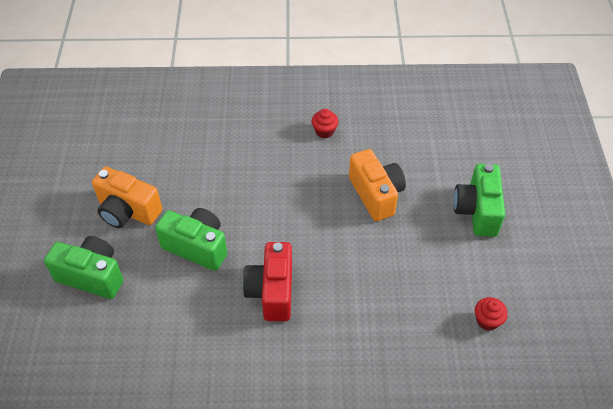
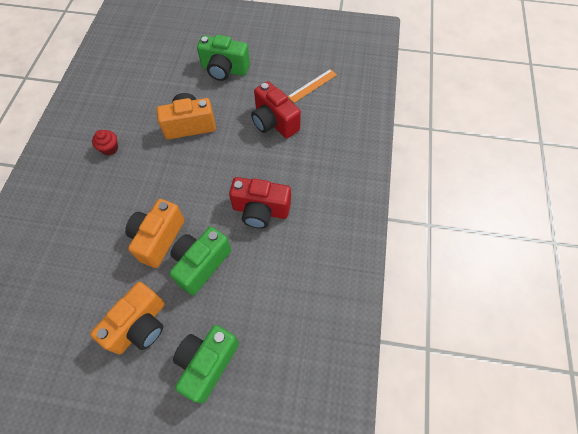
camera: 80 degrees left, 10 degrees up
(222, 202) = (158, 239): none -> orange camera
(407, 283) = (274, 122): none -> red camera
(487, 320) = (312, 85): red cupcake -> orange ruler

